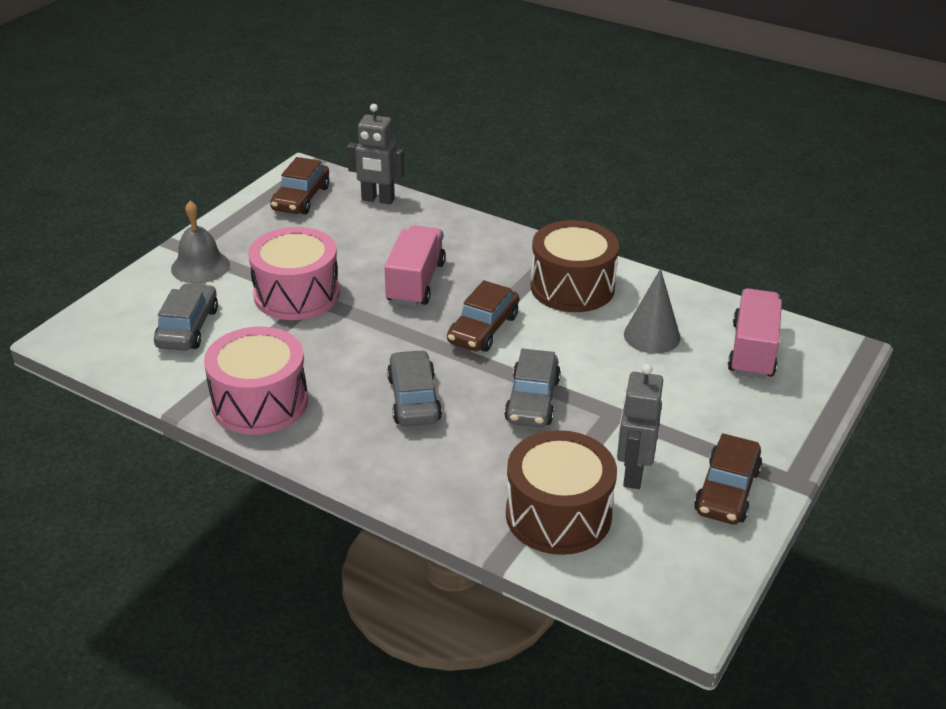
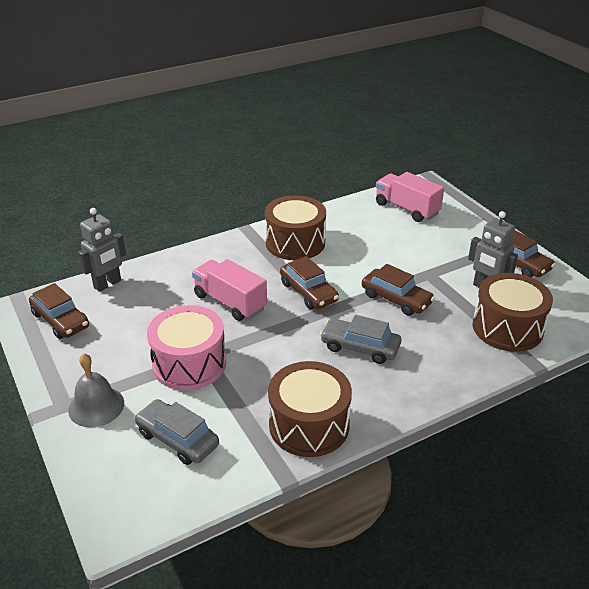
camera: 60 degrees left, 0 degrees up
(260, 402) = (309, 425): pink drum -> brown drum
(532, 400) = (396, 299): grey car -> brown car
(652, 336) = (367, 234): grey cone -> none

